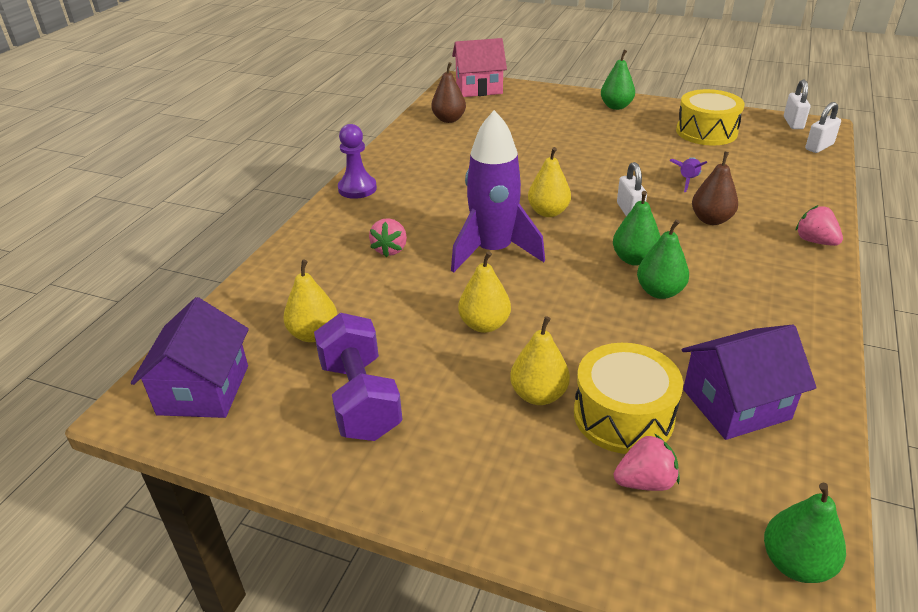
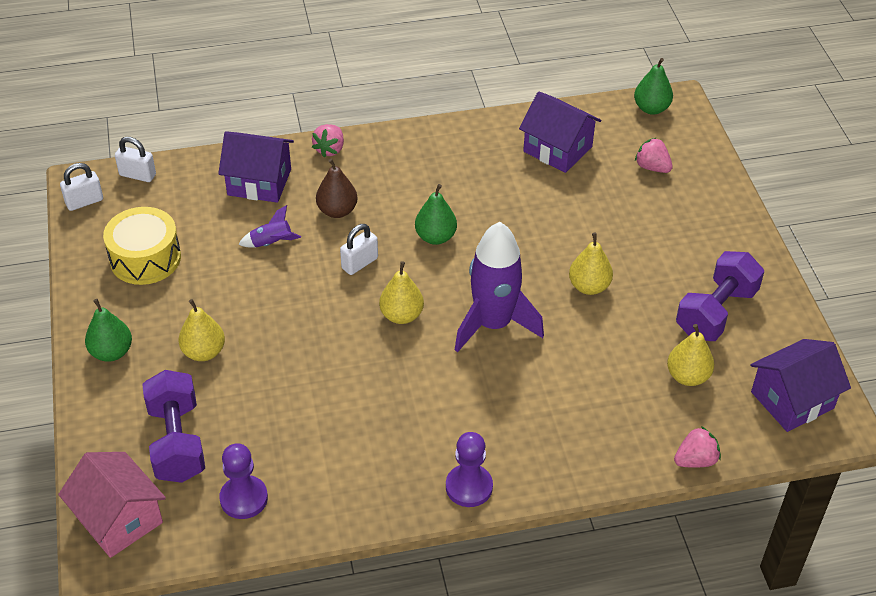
camera: 125 degrees left, 10 degrees up
(390, 249) = (548, 394): pink strawberry -> pink strawberry (695, 460)
(449, 119) = (244, 498): brown pear -> purple pawn
(516, 111) = (177, 442): none -> purple dumbbell
(538, 395) = (630, 231): yellow pear -> yellow pear (204, 352)
(623, 415) = (611, 190): yellow drum -> none
(659, 292) = (469, 211): green pear -> none
(779, 194) = (259, 182): none -> purple house

